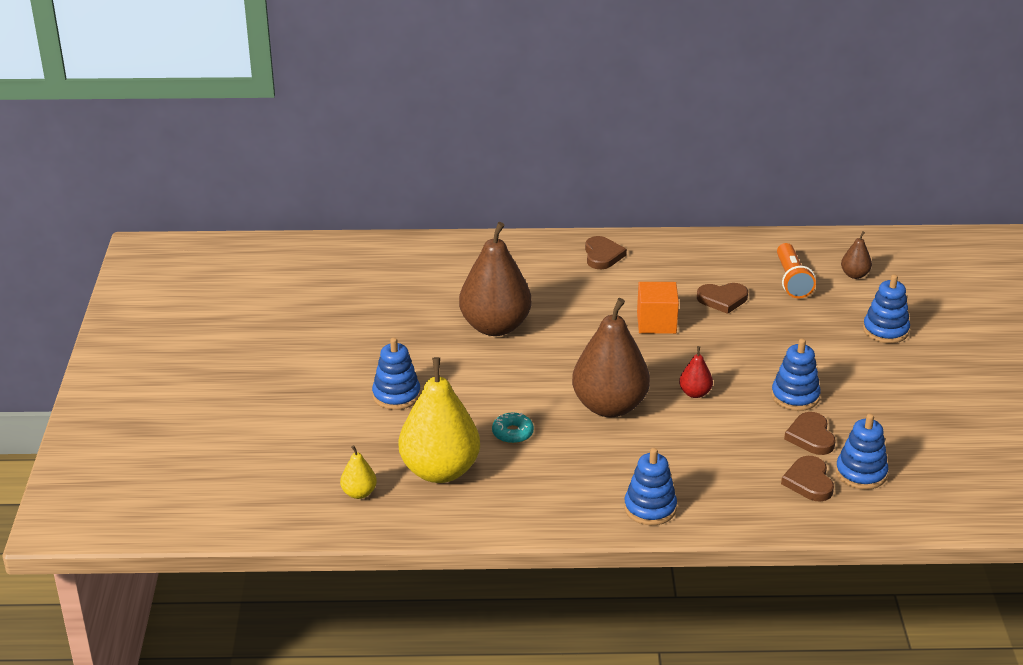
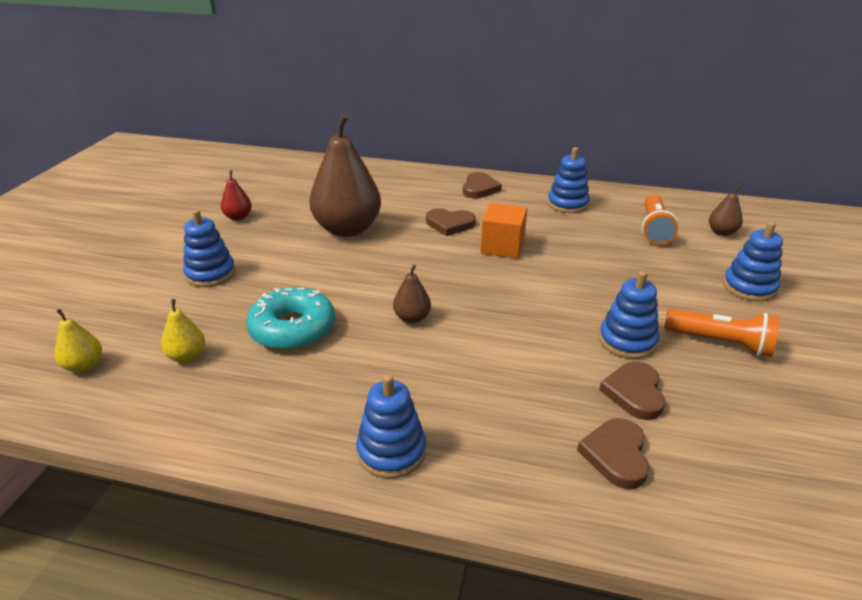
camera: 15 degrees right, 0 degrees up
(440, 471) = (187, 356): yellow pear -> yellow pear, size x0.44
(512, 433) = (293, 329): turquoise donut -> turquoise donut, size x1.85
(609, 406) = (412, 318): brown pear -> brown pear, size x0.44
(695, 393) = (512, 319): red pear -> red pear (238, 217)
(722, 299) = (577, 236): brown heart -> brown heart (450, 224)
(861, 473) = (692, 456): blue stacking toy -> blue stacking toy (567, 204)
(868, 385) = (720, 343): none -> orange flashlight

